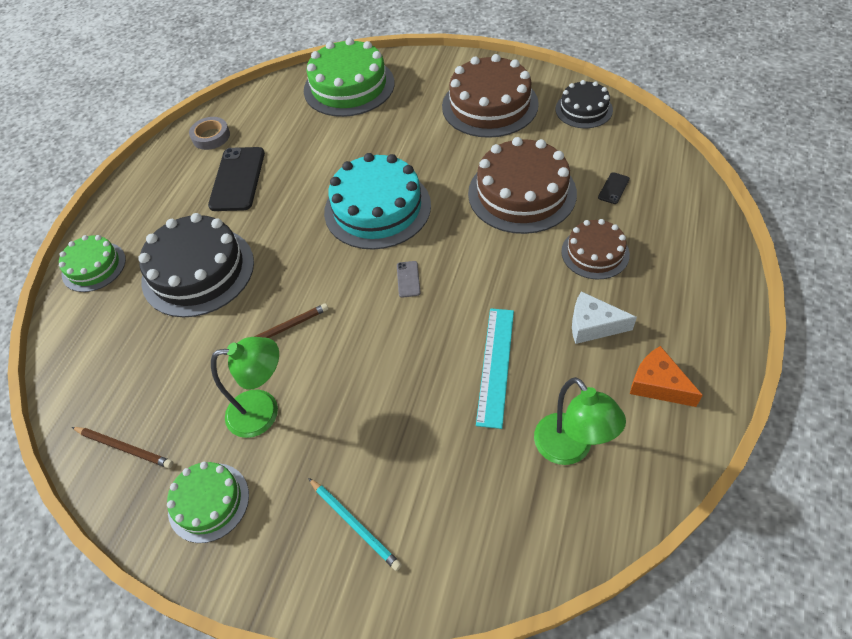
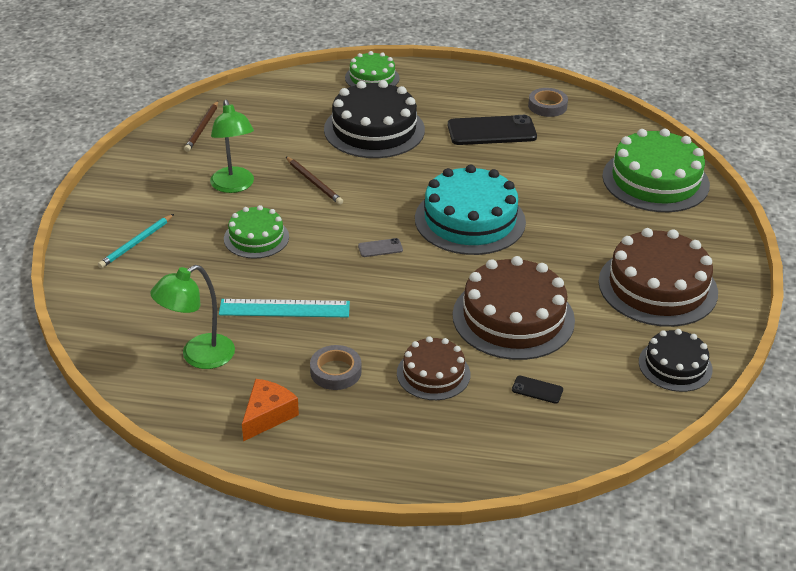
camera: 75 degrees right, 15 degrees down
(208, 502) = (157, 173): green cake -> green cake (256, 238)
(593, 325) = (335, 371): white cheese -> grey tape

